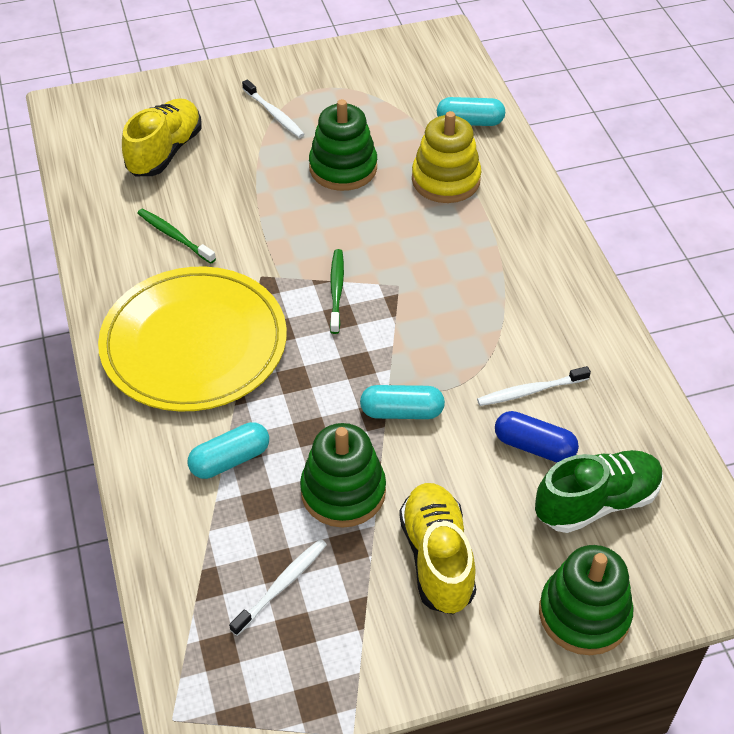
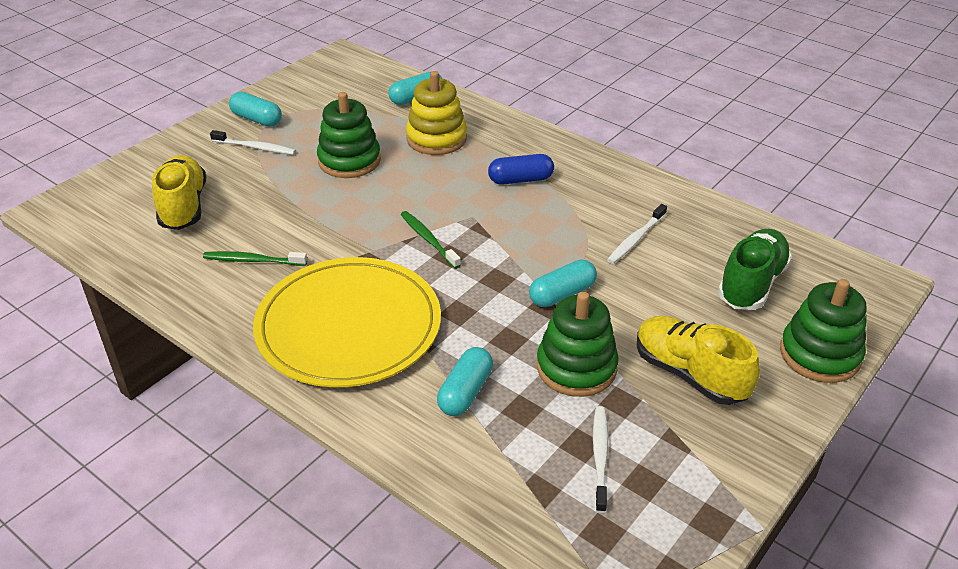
camera: 35 degrees left, 10 degrees down
(301, 82) = (257, 119): none -> turquoise capsule
(534, 446) = (675, 271): blue capsule -> blue capsule (520, 180)

